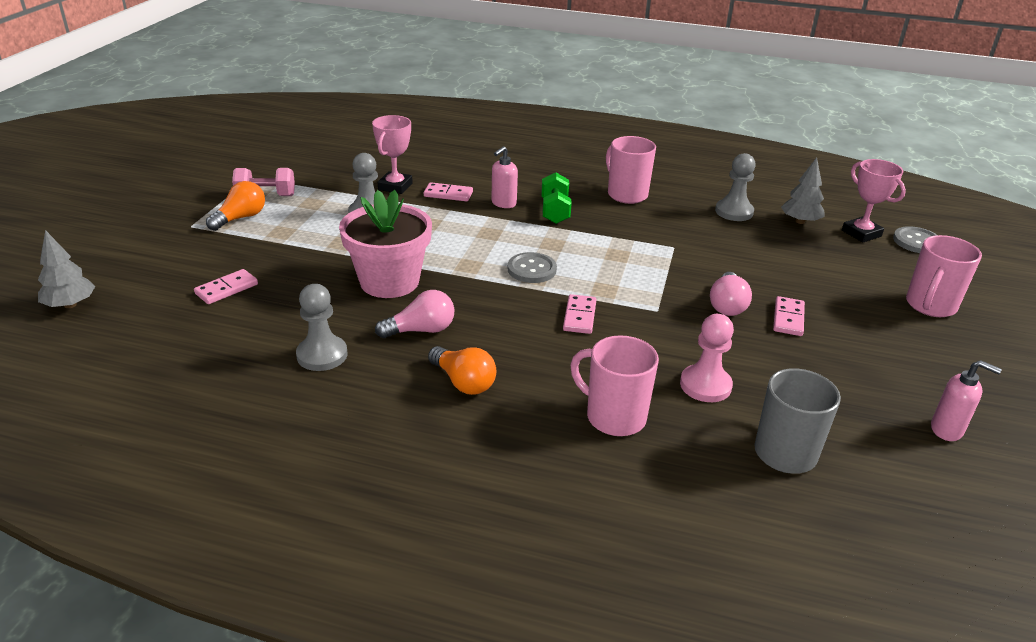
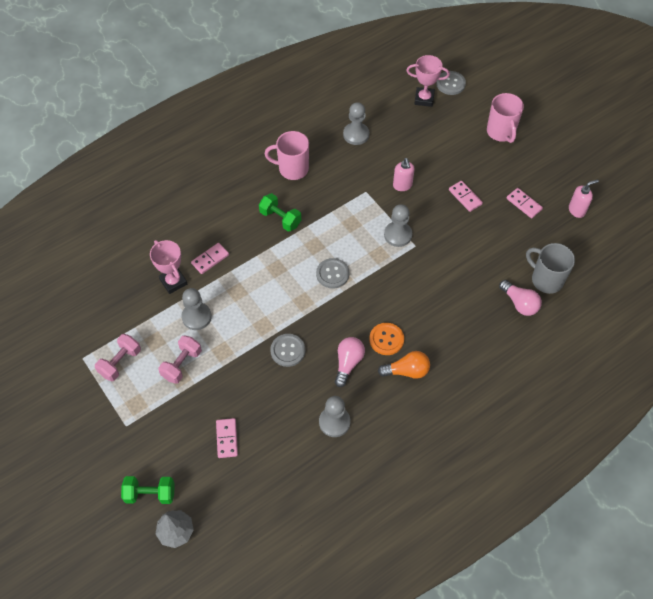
camera: 50 degrees left, 25 degrees up
(112, 270) = (150, 494): none -> green dumbbell
(240, 218) = (140, 392): orange light bulb -> none
(299, 227) = (182, 364): none -> pink dumbbell
(389, 281) = (288, 351): pink flower pot -> grey button
(491, 345) = (386, 339): none -> orange button
(503, 203) = (248, 238): pink soap dispenser -> pink soap dispenser (402, 185)
(579, 316) = (393, 283): pink domino -> pink domino (524, 204)
(614, 417) = (478, 326): pink mug -> none
(652, 291) = (398, 235): none -> grey pawn
(705, 385) = (485, 273): pink pawn -> none
(727, 305) = (435, 213): pink light bulb -> pink light bulb (519, 303)
(800, 221) = (391, 114): grey tree -> none

